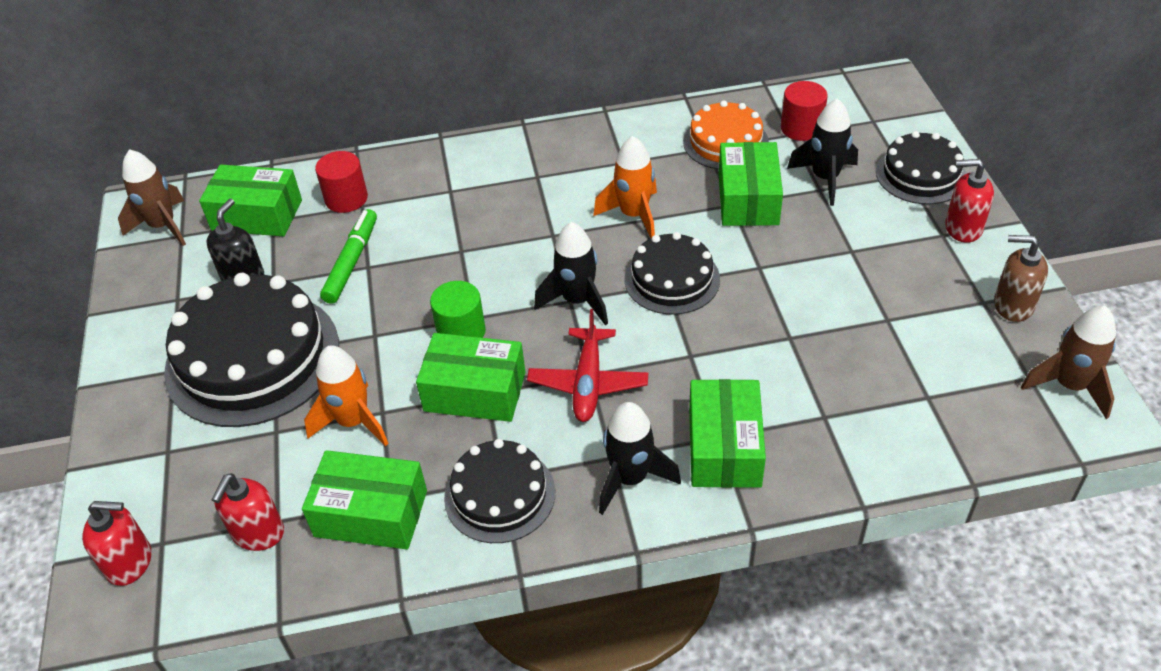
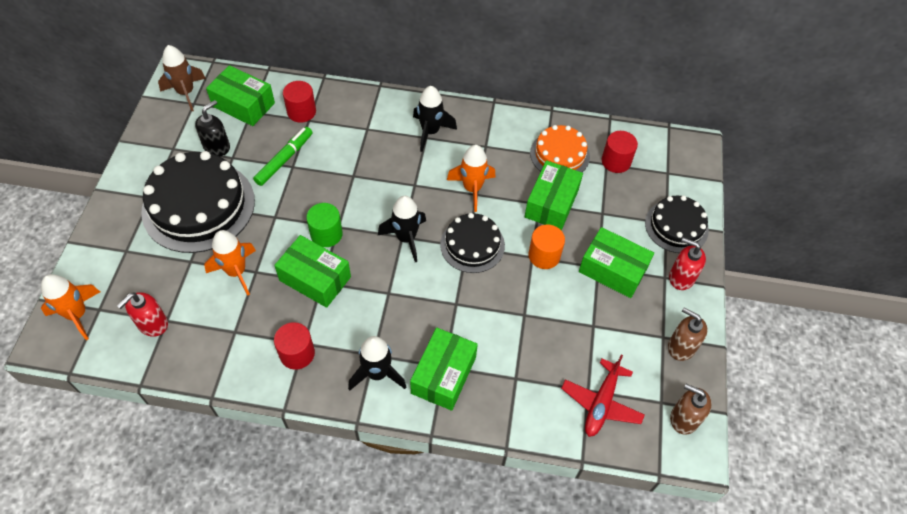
camera: 15 degrees right, 10 degrees up
(130, 562) = (77, 315): red soap dispenser -> orange rocket
(371, 513) = (219, 336): green box -> green box (612, 270)
(499, 494) = (297, 353): black cake -> red cylinder
(588, 383) = (384, 299): red plane -> red plane (601, 403)
(774, 261) = (544, 255): none -> orange cylinder
(825, 178) = (610, 206): black rocket -> black rocket (430, 132)
(1069, 386) = (684, 418): brown rocket -> brown soap dispenser

